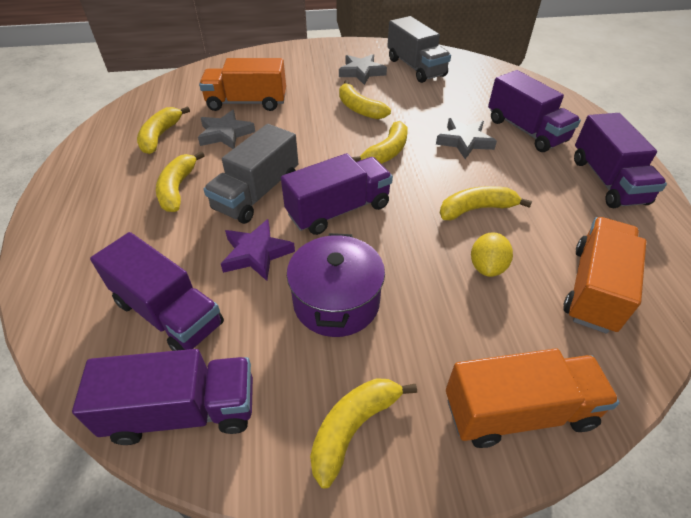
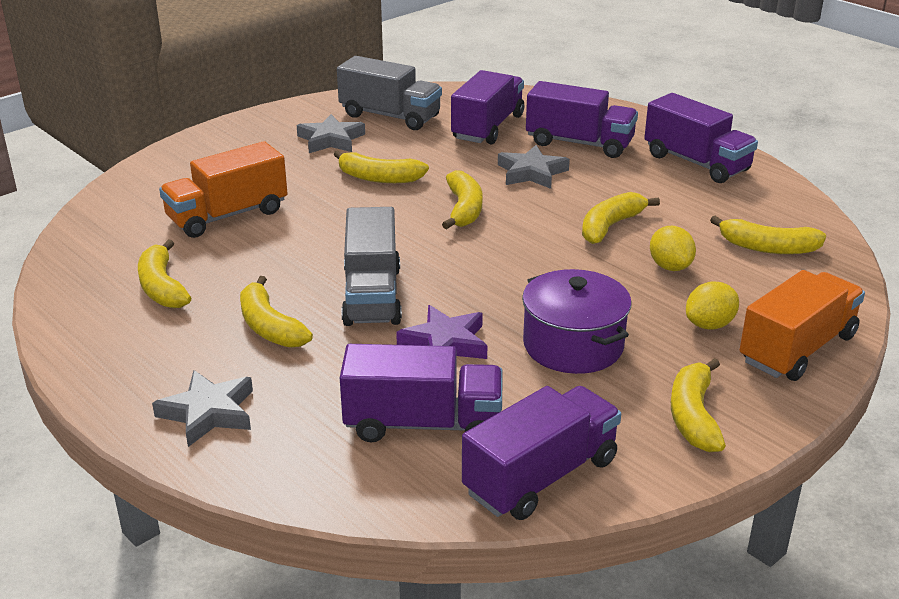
camera: 35 degrees left, 15 degrees down
(225, 134) = (248, 255): grey star -> grey star (208, 413)
(338, 210) = (480, 276): purple truck -> purple truck (488, 127)
(463, 341) = (709, 325): none -> yellow lemon
(594, 288) = (767, 247): orange truck -> yellow banana

